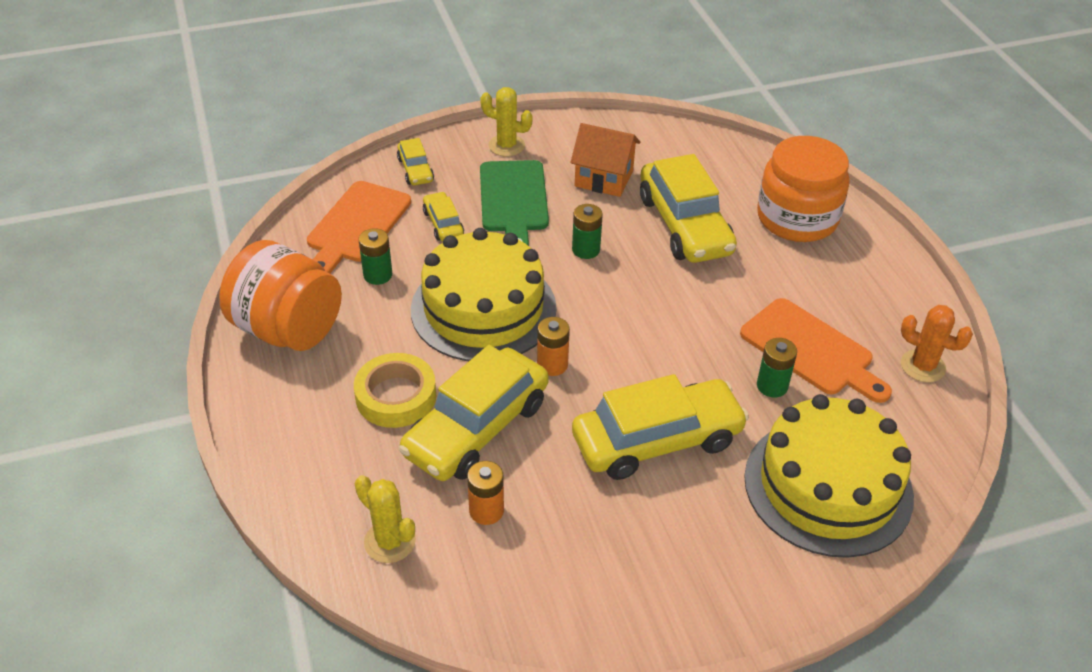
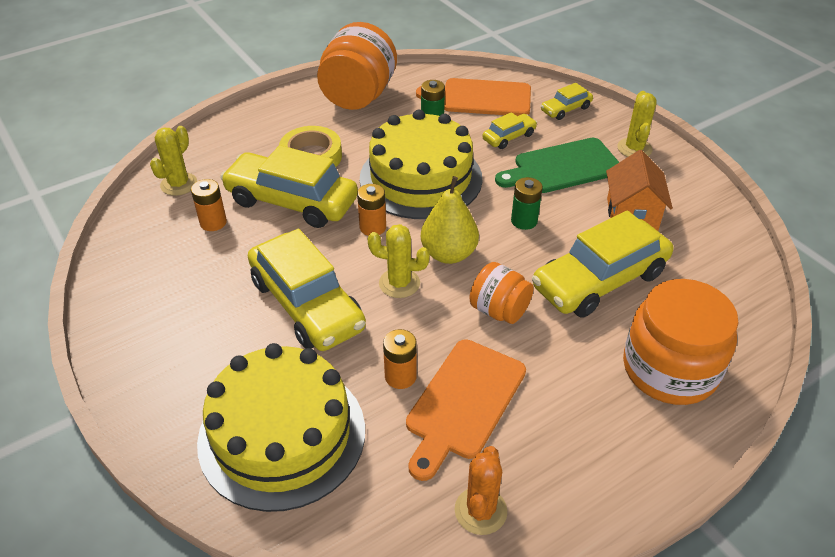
camera: 75 degrees right, 0 degrees up
(615, 315) = (449, 254): none -> yellow pear
(647, 361) = (399, 283): none -> yellow cactus
(704, 299) = (499, 310): none -> orange jar
(772, 386) = (400, 376): green battery -> orange battery

